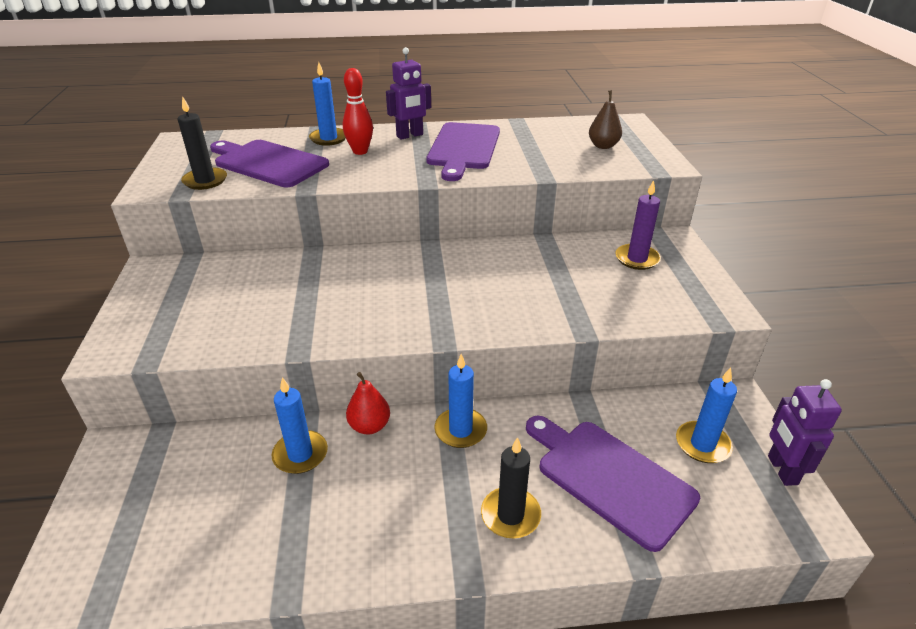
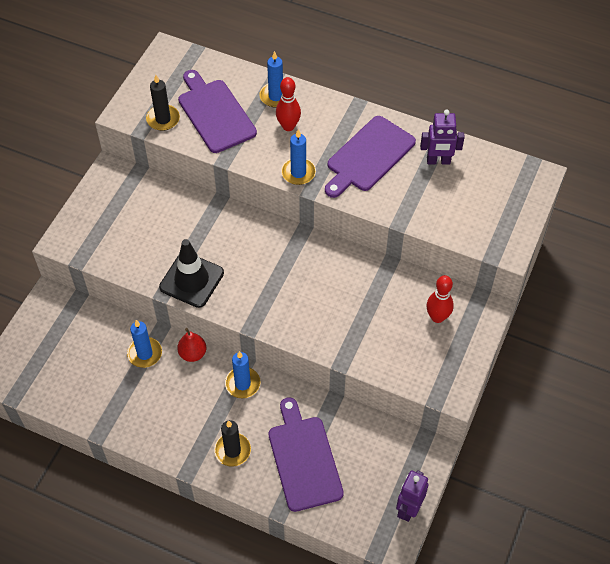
camera: 30 degrees right, 20 degrees up
(329, 326) = (191, 280): none -> black traffic cone
(410, 135) = (340, 119): purple robot -> purple robot (438, 161)
(603, 146) = (482, 202): brown pear -> none
(637, 259) = (437, 317): purple candle -> red bowling pin
(702, 444) = (377, 469): blue candle -> blue candle (298, 172)

